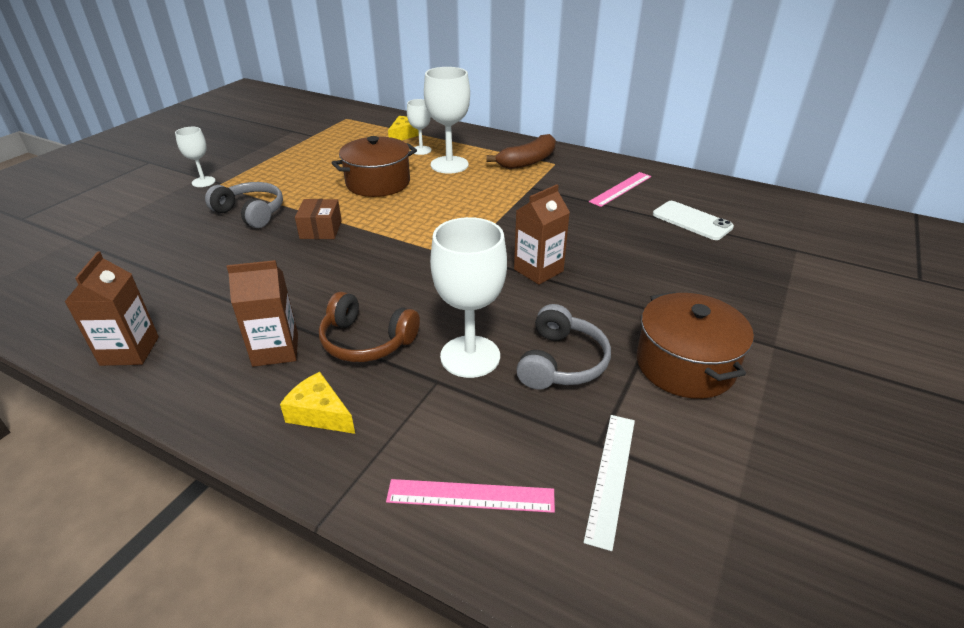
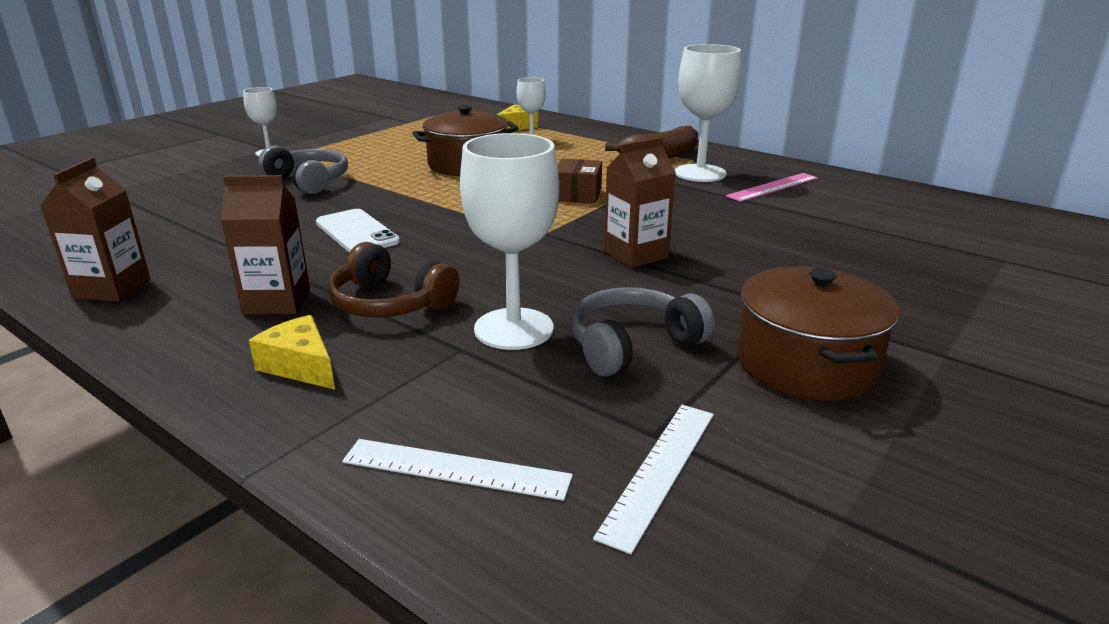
camera: 10 degrees right, 10 degrees down
(321, 229) = (381, 200): brown box -> brown box (577, 195)
(449, 165) = (560, 154): white goblet -> white goblet (700, 173)
(470, 495) = (456, 469): pink ruler -> white ruler
(561, 362) = (633, 345): grey headphones -> grey headphones turned 150 degrees counterclockwise
(692, 221) = (861, 222): white phone -> white phone (356, 232)

